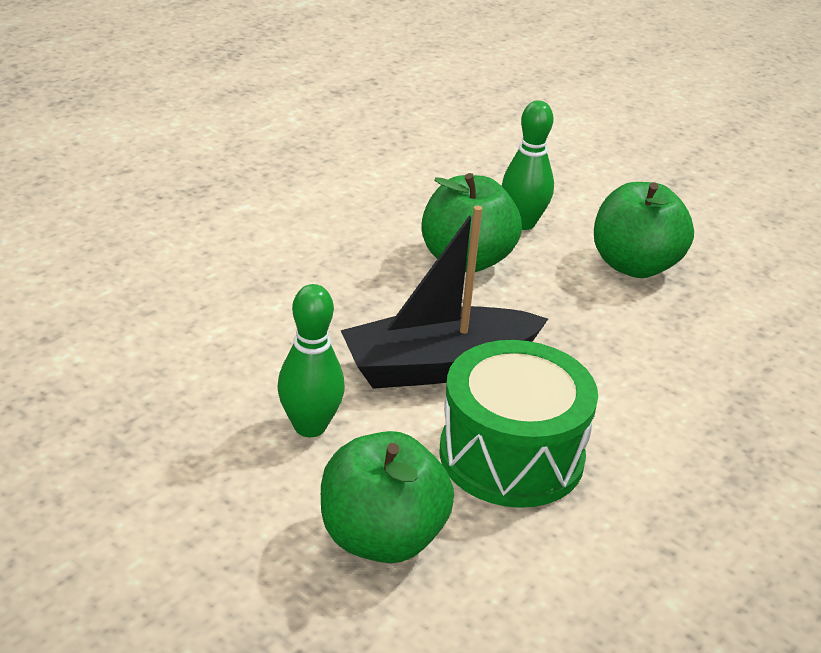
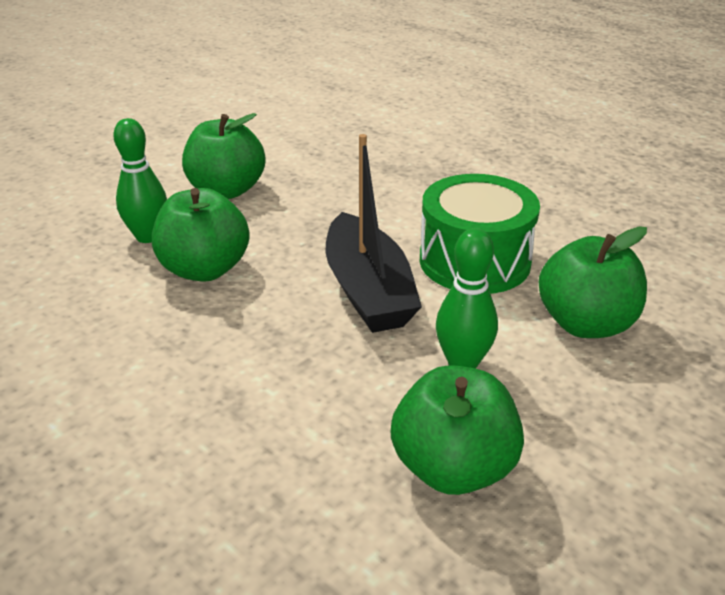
camera: 85 degrees left, 0 degrees up
(161, 407) = (453, 468): none -> green apple

